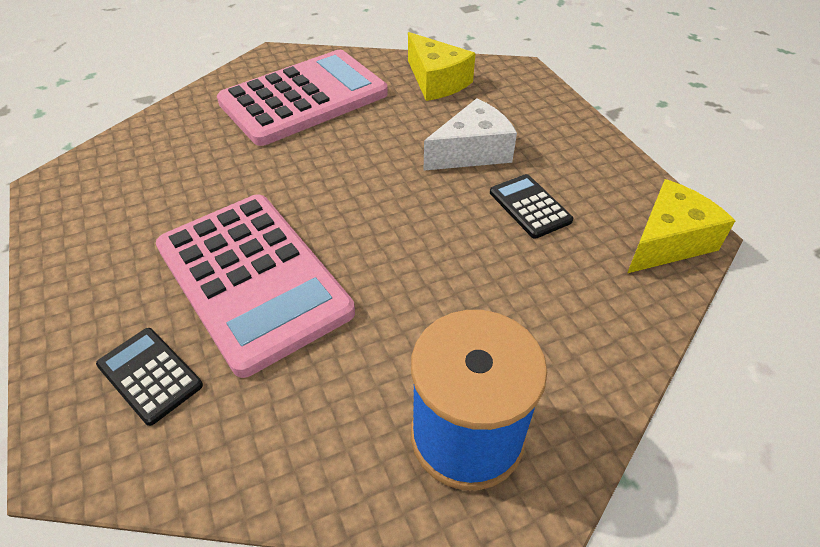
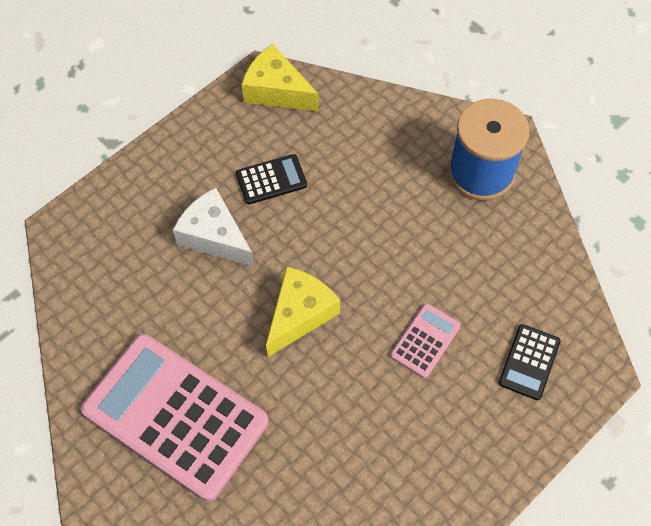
camera: 110 degrees left, 15 degrees up
(253, 279) = (425, 341): pink calculator -> pink calculator, size x0.44
(436, 81) = (104, 299): yellow cheese -> yellow cheese (300, 314)
(530, 206) = (271, 180): black calculator -> black calculator turned 150 degrees counterclockwise

